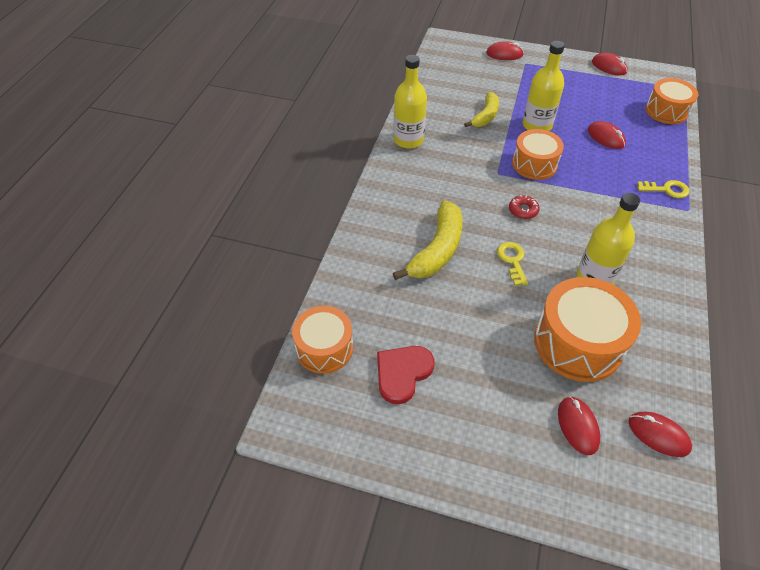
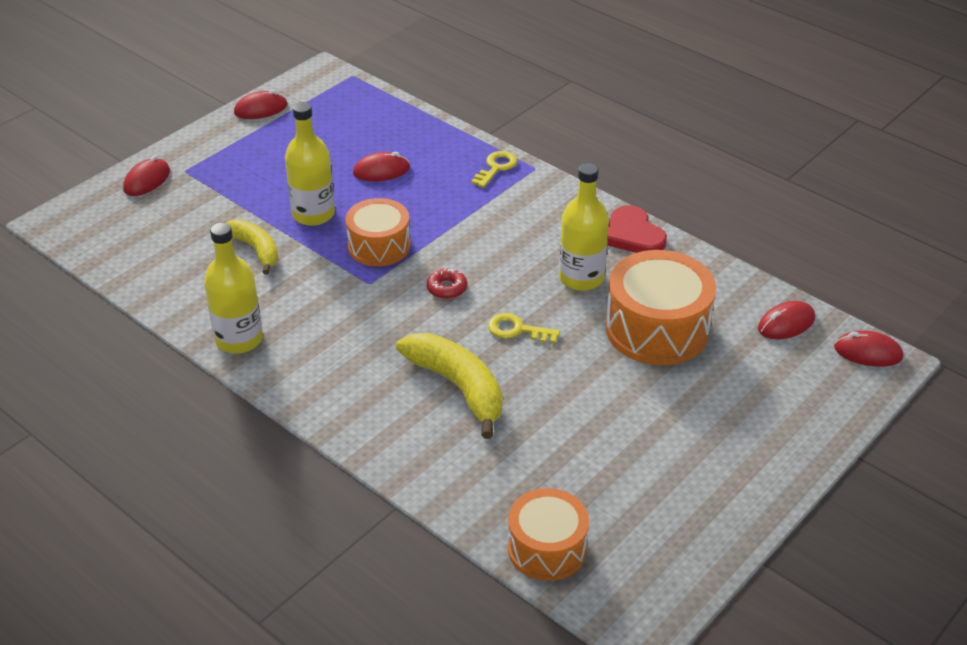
camera: 65 degrees left, 10 degrees down
(402, 373) = (621, 487): red heart -> red heart (633, 234)
(577, 426) = (752, 374): red mouse -> red mouse (868, 352)
(666, 111) = (377, 107): orange drum -> none

